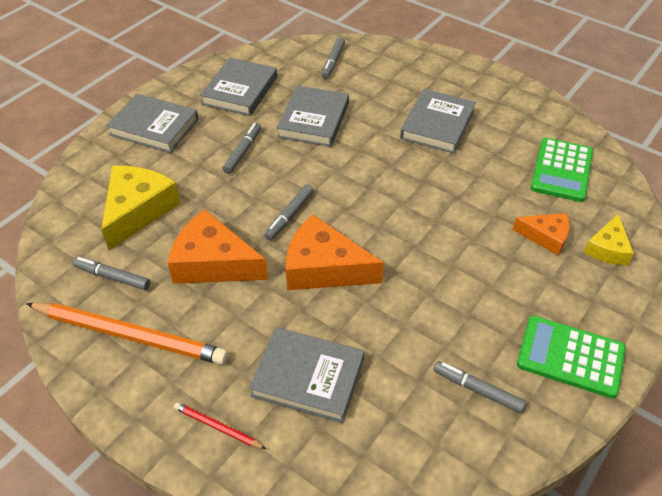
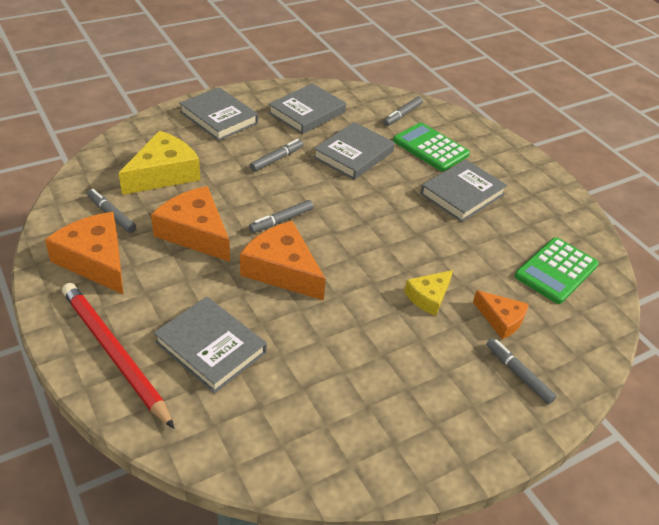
camera: 20 degrees right, 5 degrees down
(129, 335) = (95, 260): orange pencil -> orange cheese
(217, 427) = (114, 354): red pencil -> red pencil, size x2.29
(477, 390) = (348, 417): grey marker -> grey marker (518, 374)
(570, 357) = (454, 426): green calculator -> green calculator (430, 148)
(608, 248) = (555, 352): yellow cheese -> yellow cheese (428, 297)

